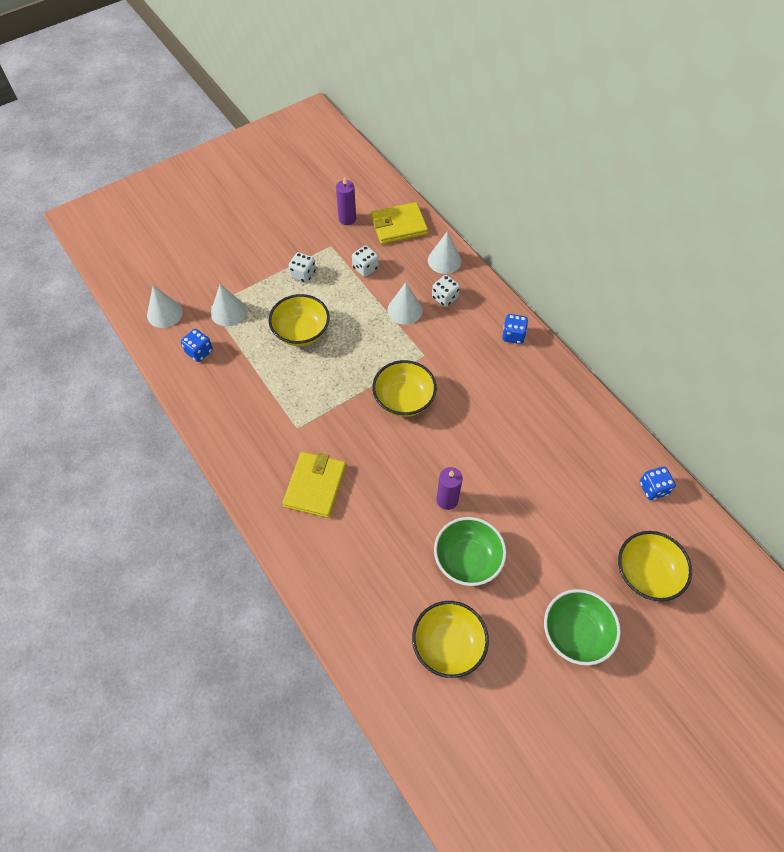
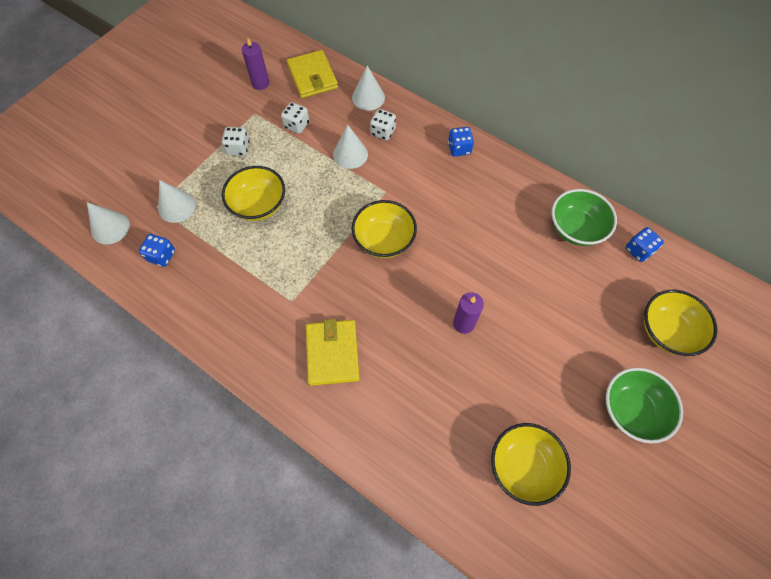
camera: 20 degrees left, 5 degrees up
(399, 226) = (312, 77): yellow wallet -> yellow wallet turned 75 degrees counterclockwise
(467, 560) = (506, 375): green bowl -> green bowl (575, 228)

